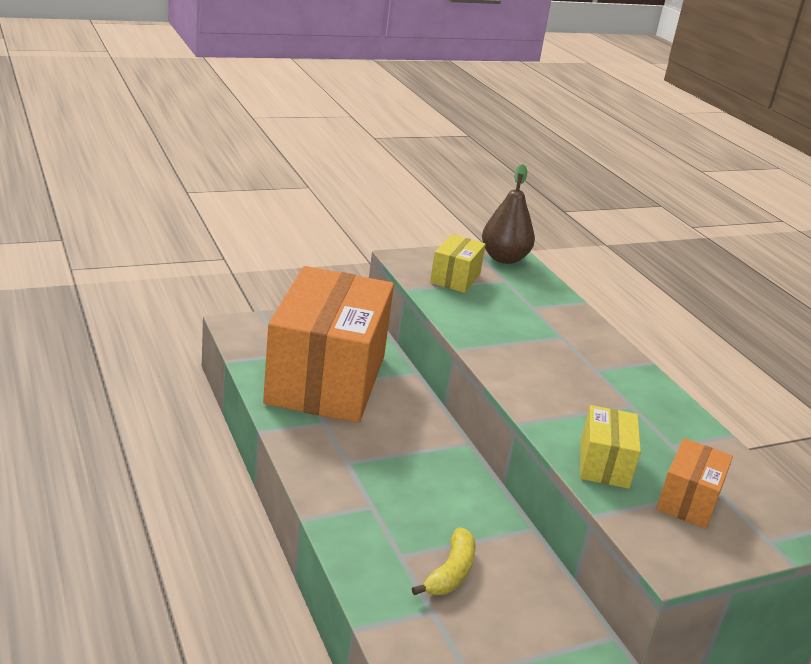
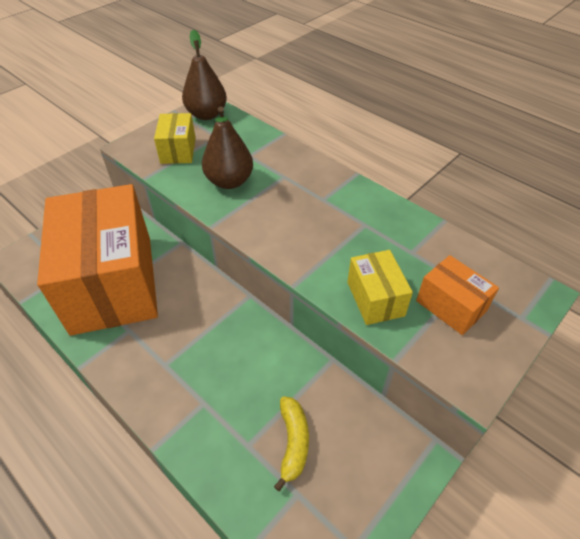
camera: 20 degrees left, 20 degrees up
(497, 321) = (229, 181): none -> brown pear
(688, 501) = (450, 306): orange box -> orange box turned 45 degrees counterclockwise

